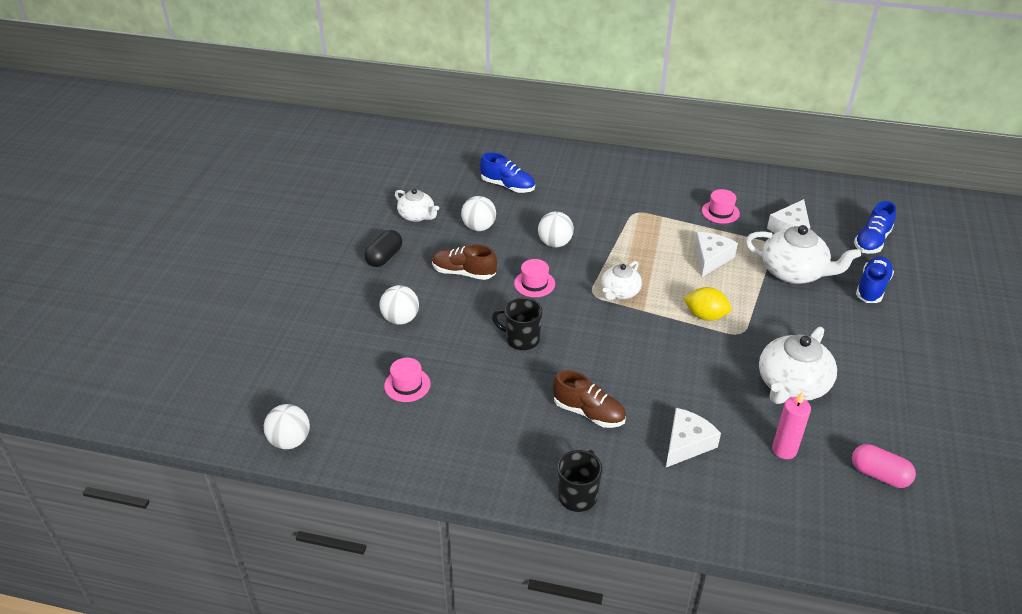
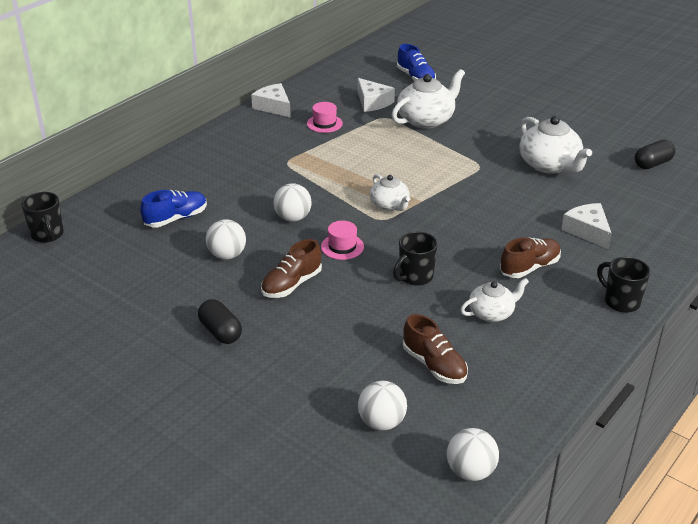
camera: 65 degrees left, 5 degrees down
(400, 319) = (332, 345): white ball -> white ball (381, 422)
(407, 385) = (434, 365): pink hat -> brown shoe
(417, 216) = (169, 290): white teapot -> white teapot (492, 313)
(445, 140) = (47, 235): none -> black mug
(705, 316) = (449, 174): yellow lemon -> none
(710, 258) = (380, 148): white cheese -> white cheese (273, 107)
(784, 450) = (613, 191): pink candle -> none
(872, 288) = (467, 97): blue shoe -> none
(879, 475) = (652, 164): pink capsule -> black capsule

